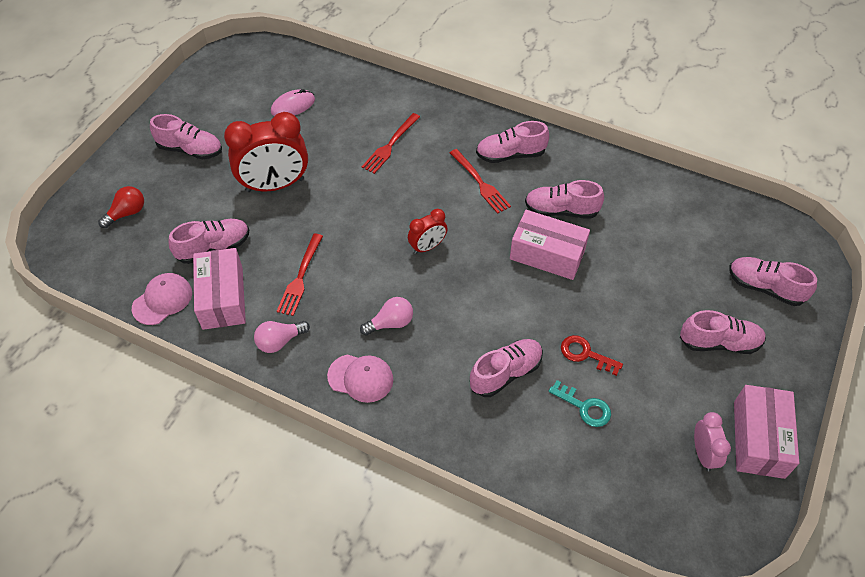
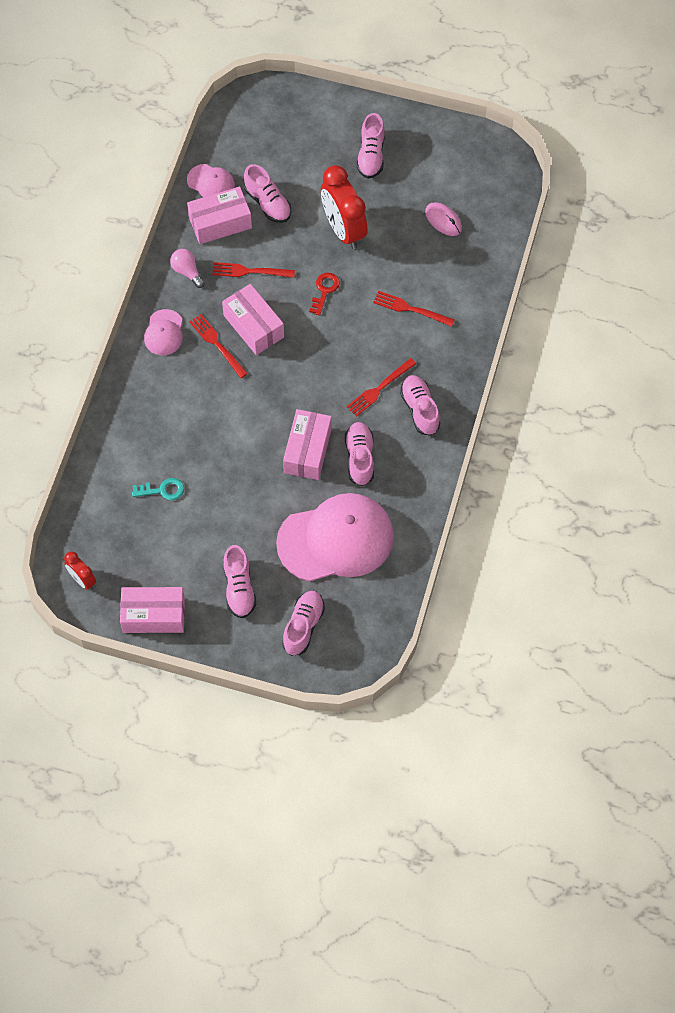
camera: 80 degrees right, 10 degrees up
(127, 213) = (291, 132): red light bulb -> none
(375, 283) = (253, 326): none -> pink box
(390, 323) = (217, 344): pink light bulb -> red fork
(427, 247) = (298, 358): red clock -> red clock (82, 580)
(505, 373) = (184, 432): pink shoe -> none
(584, 407) = (163, 490): turquoise key -> turquoise key turned 120 degrees counterclockwise
(585, 354) = (211, 487): red key -> red key (324, 290)
(658, 244) = (336, 539): none -> pink cap
(703, 454) = (135, 575): pink clock -> none

